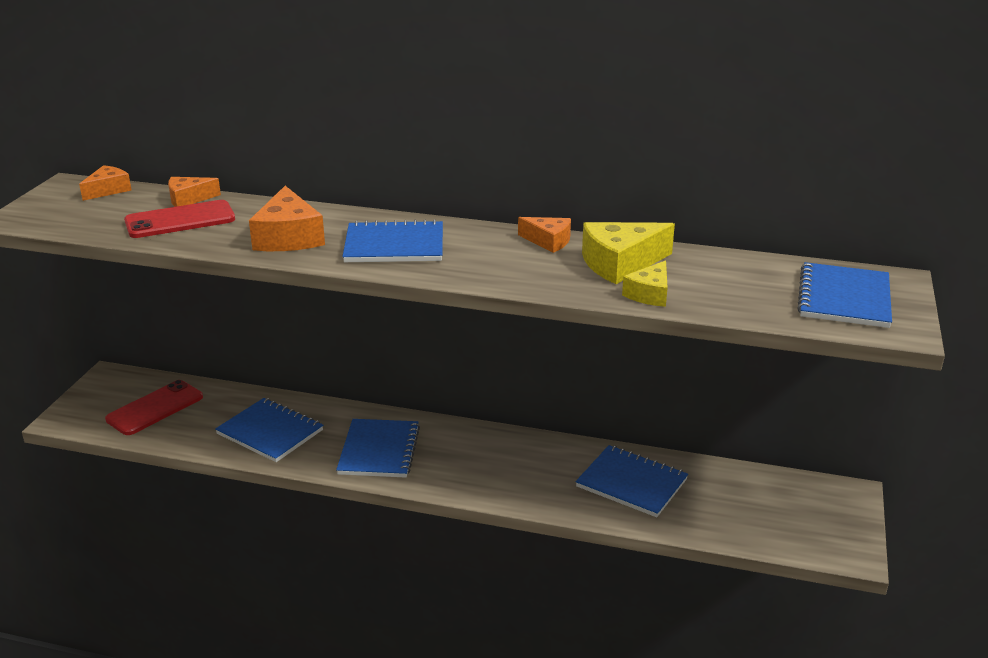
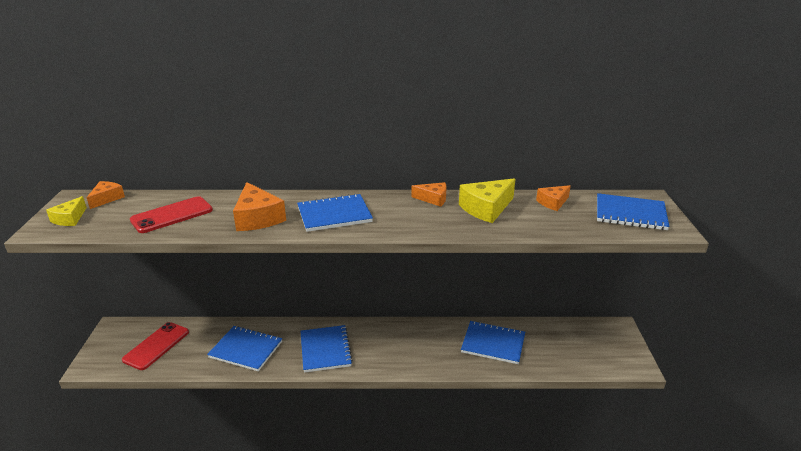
camera: 15 degrees left, 0 degrees up
(188, 199) = (171, 198): orange cheese -> orange cheese (553, 202)
(649, 294) = (517, 227): yellow cheese -> yellow cheese (70, 218)
(844, 298) = (630, 214): blue notebook -> blue notebook turned 75 degrees counterclockwise

